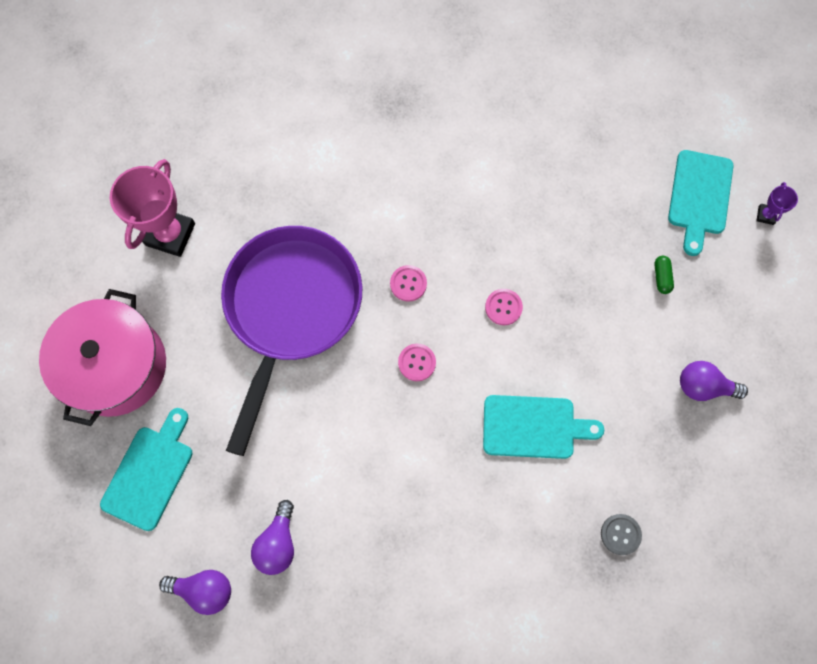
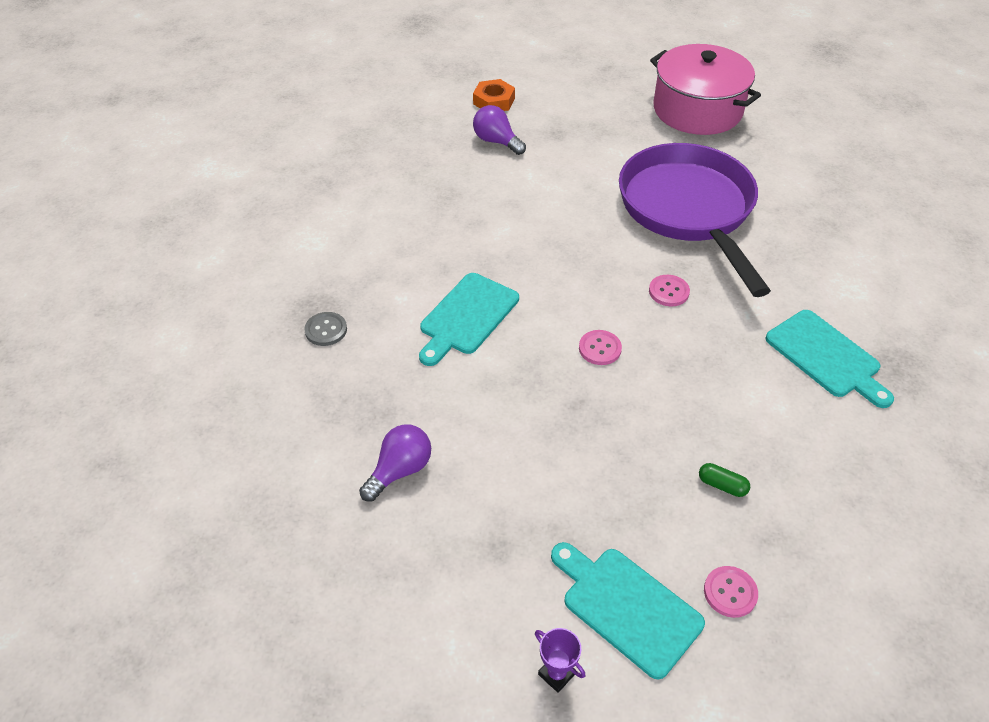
camera: 120 degrees right, 25 degrees down
(150, 473) = (599, 102): turquoise cutting board -> turquoise cutting board (826, 356)
(170, 234) = (805, 168): pink trophy -> none
(204, 589) = (494, 101): purple light bulb -> orange nut
(290, 310) = (688, 210): purple pan -> purple pan turned 150 degrees counterclockwise
(417, 362) = (585, 266): pink button -> pink button (730, 592)
(661, 277) = (546, 502): green capsule -> green capsule (722, 485)

